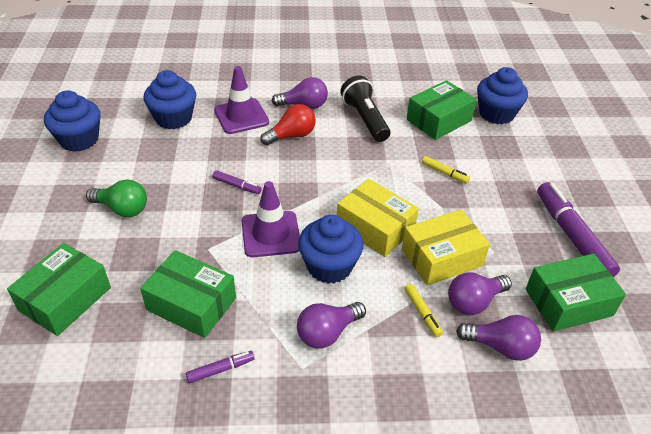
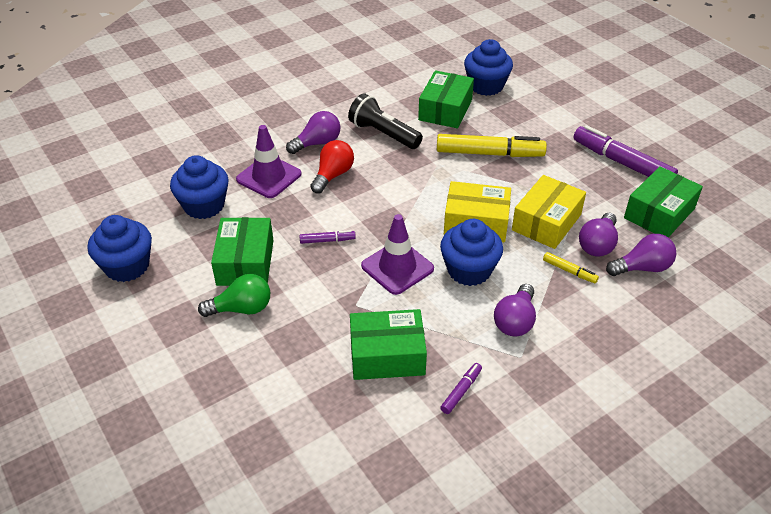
camera: 30 degrees left, 0 degrees up
(65, 299) = (271, 409): green box -> green box (245, 262)
(444, 173) = (489, 153): yellow marker -> yellow marker, size x2.17

